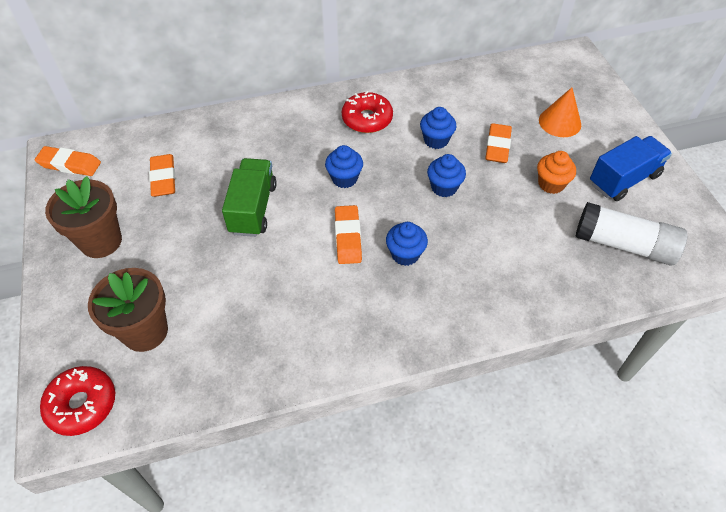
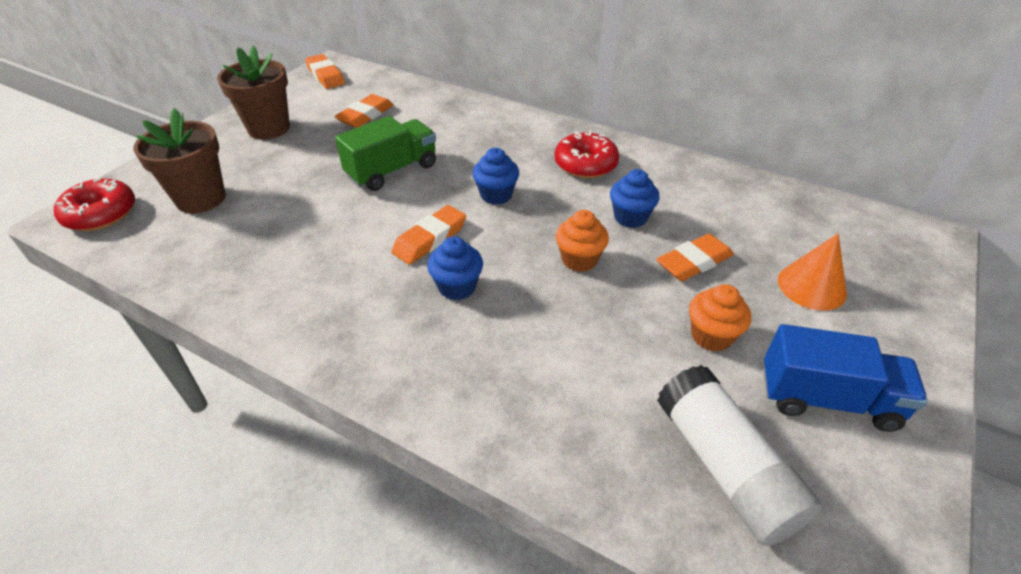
camera: 45 degrees right, 10 degrees down
(444, 187) = (579, 260): blue cupcake -> orange cupcake

